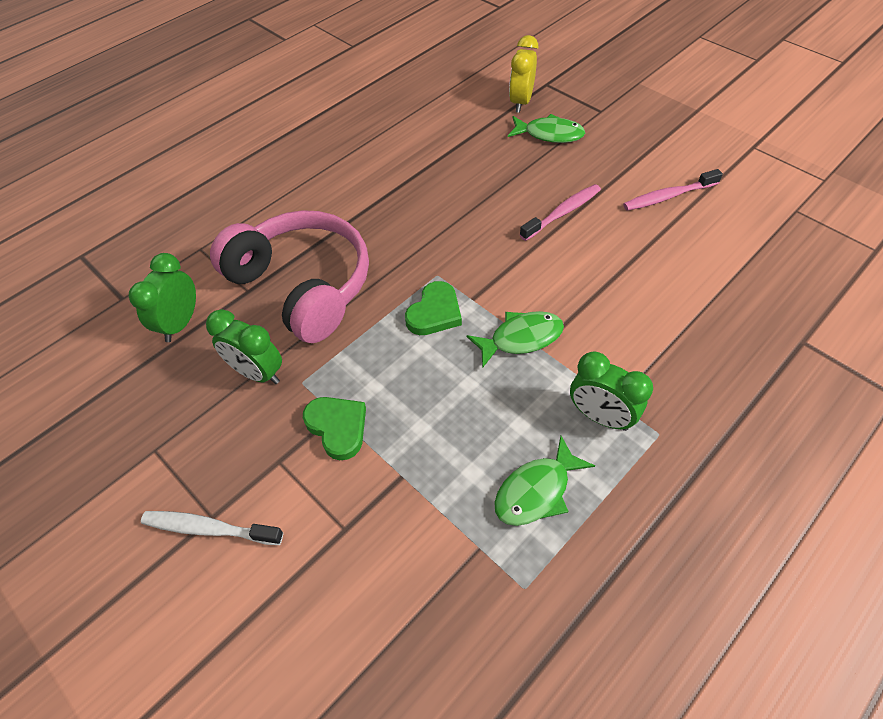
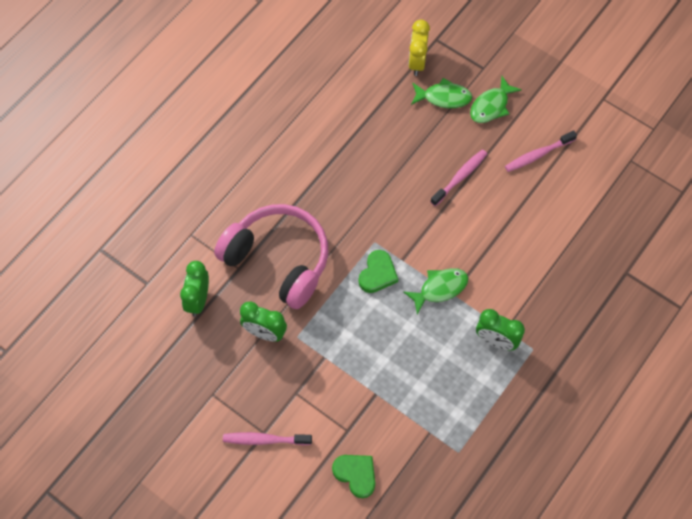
camera: 10 degrees left, 10 degrees up
(209, 528) = (264, 440): white toothbrush -> pink toothbrush
(337, 427) = (328, 366): green heart -> green heart (356, 474)
(536, 491) = (460, 394): green fish -> green fish (491, 106)

